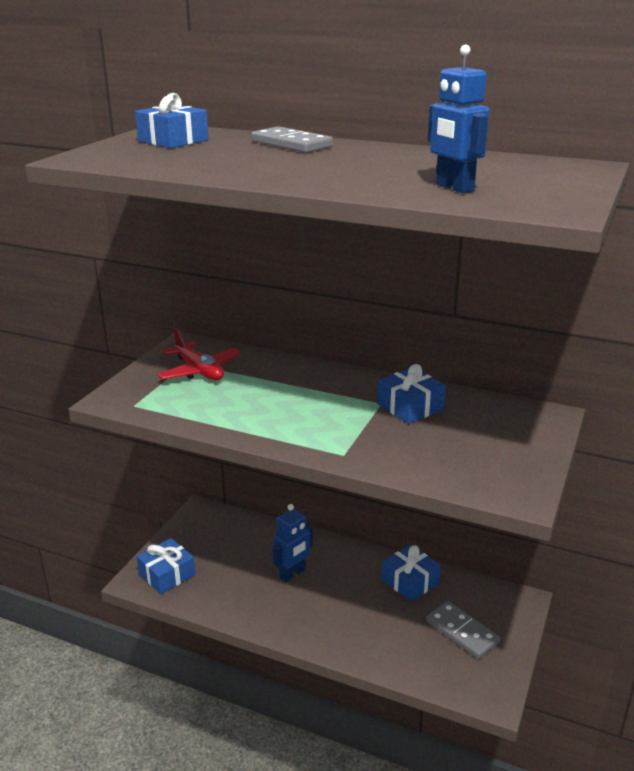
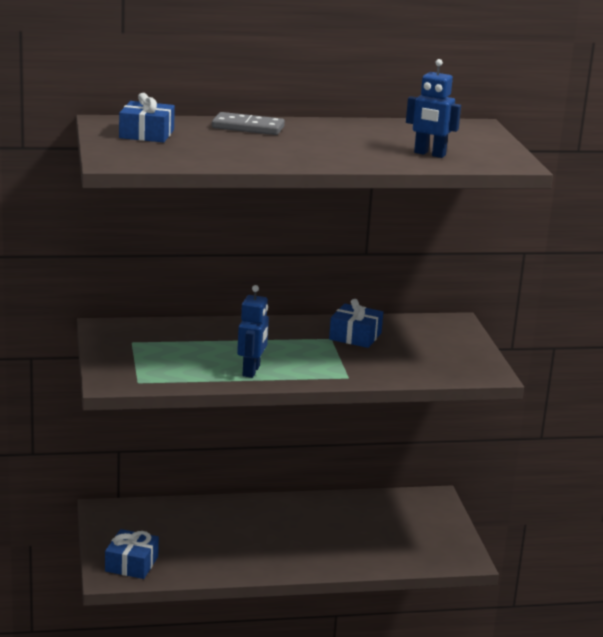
camera: 35 degrees left, 5 degrees down
(199, 371) = (153, 345): red plane -> none
(292, 574) = (242, 531): blue robot -> blue robot (251, 371)
(410, 581) = (343, 508): blue gift -> none
(462, 632) = (412, 529): grey domino -> none

